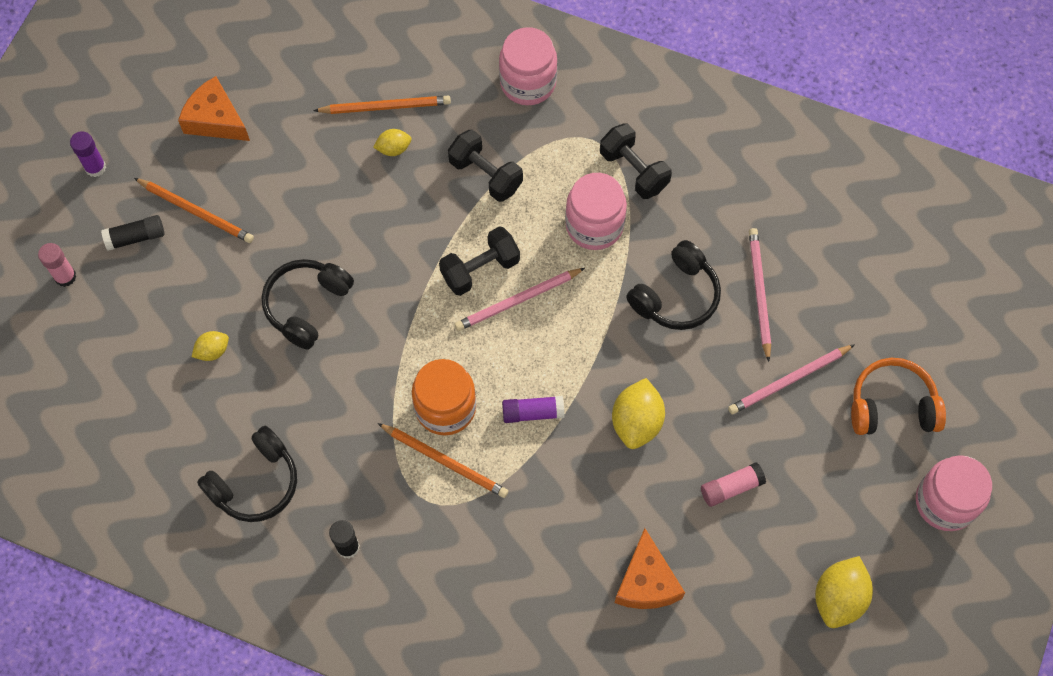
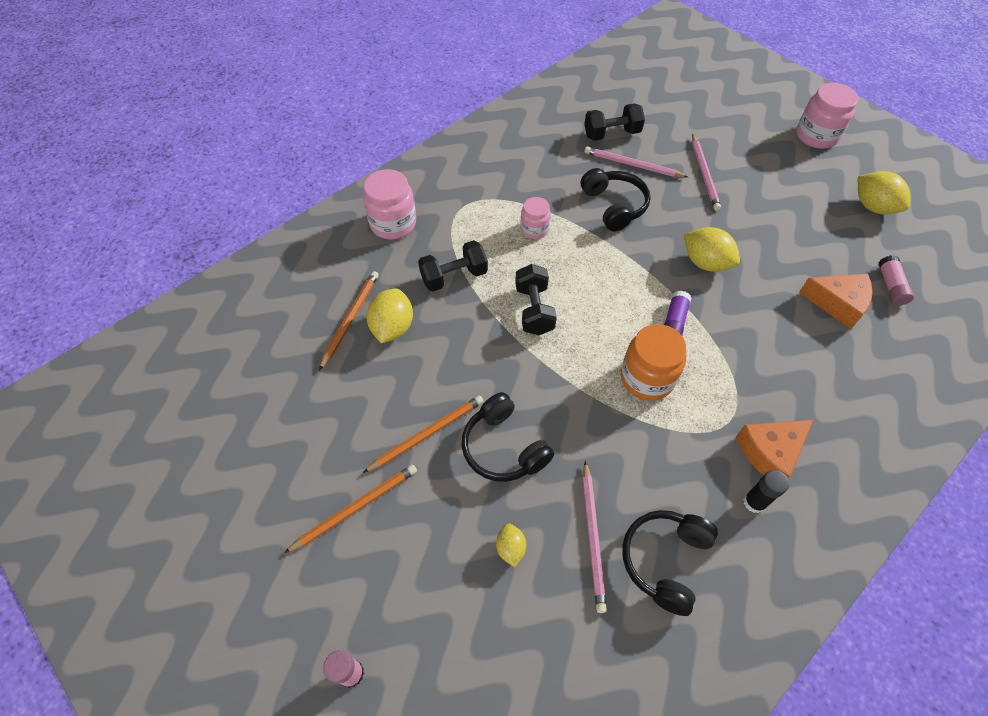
camera: 65 degrees left, 10 degrees down
(95, 167) = (245, 590): purple glue stick -> none
(135, 237) = (348, 578): black glue stick -> none
(215, 119) = (271, 454): orange cheese -> orange cheese (770, 452)
(255, 483) = (665, 560): black headphones -> black headphones turned 135 degrees counterclockwise
(393, 149) = (392, 327): yellow lemon -> yellow lemon, size x1.80
(445, 461) = (695, 396): orange pencil -> orange pencil (427, 434)
(517, 301) = (573, 296): pink pencil -> pink pencil (593, 537)
(594, 225) = (534, 229): pink jar -> pink jar, size x0.61
(634, 170) = (503, 192): black dumbbell -> black dumbbell (611, 134)
(731, 487) = (775, 230): pink glue stick -> pink glue stick (890, 286)
(892, 406) = (741, 135): orange headphones -> none

